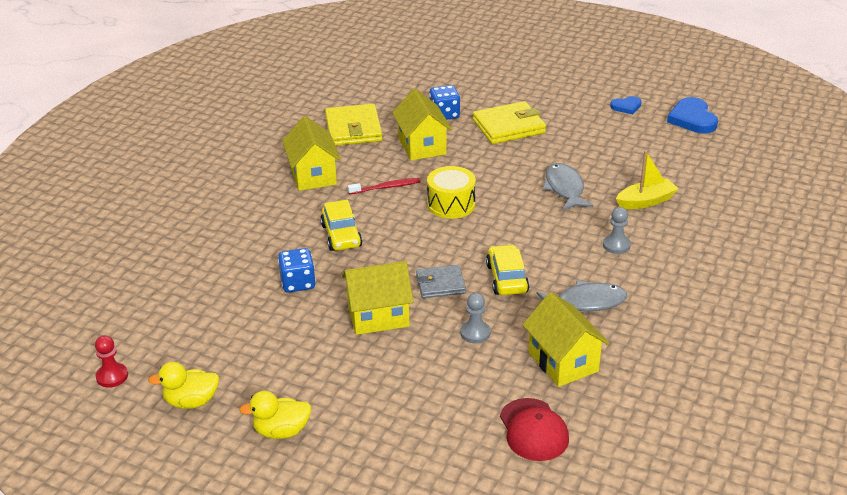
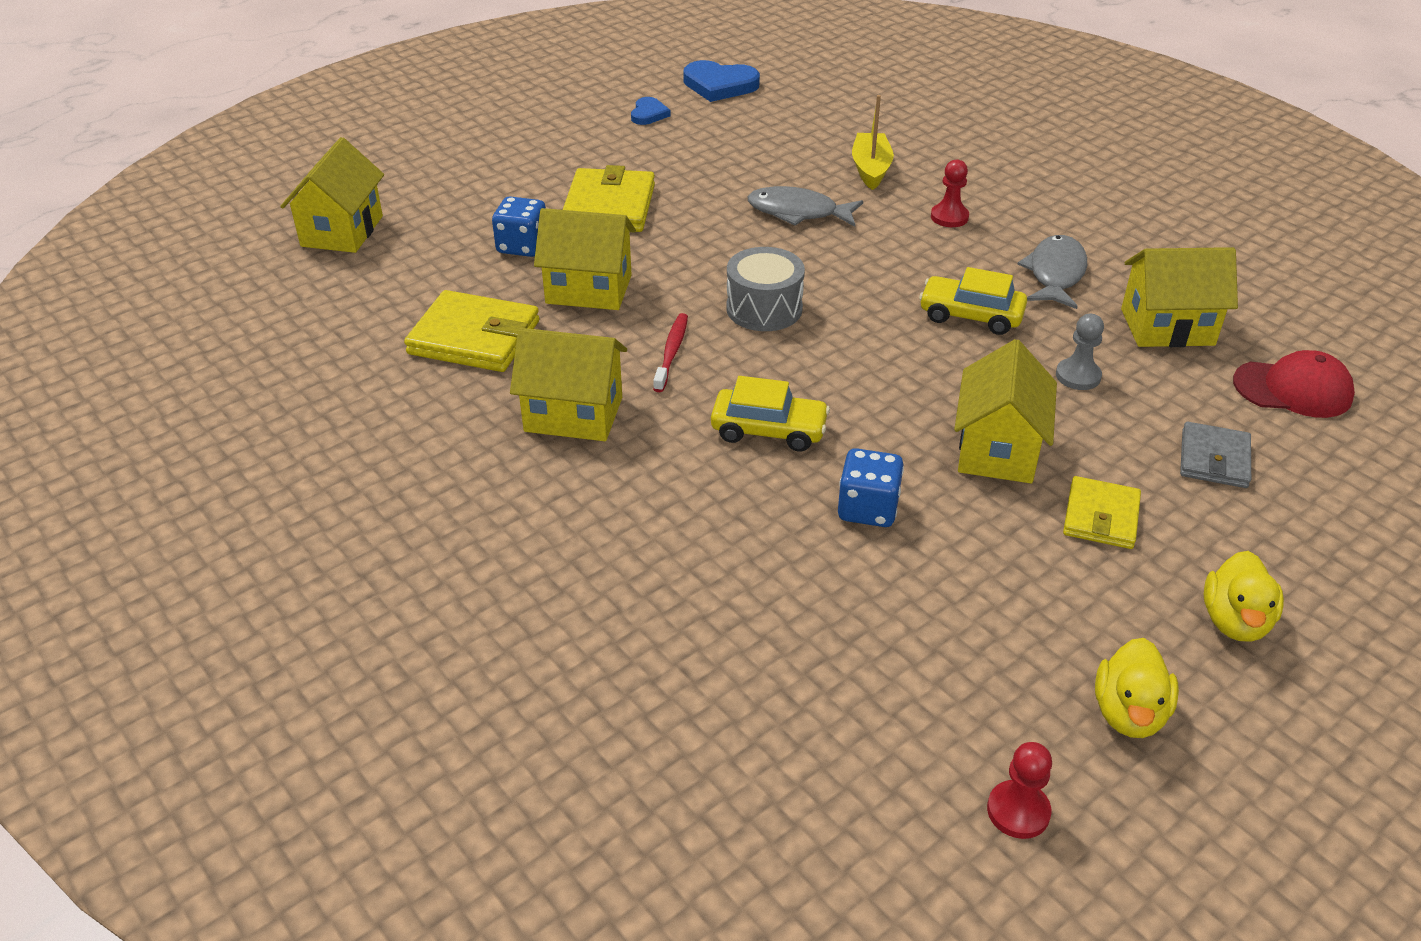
camera: 65 degrees left, 5 degrees up
(342, 366) = (1100, 517): none -> yellow wallet
(412, 63) = (342, 231): none -> yellow house
(440, 284) = (952, 373): grey wallet -> grey wallet (1214, 459)
(451, 204) = (764, 308): yellow drum -> grey drum
(616, 245) = (949, 217): grey pawn -> red pawn

